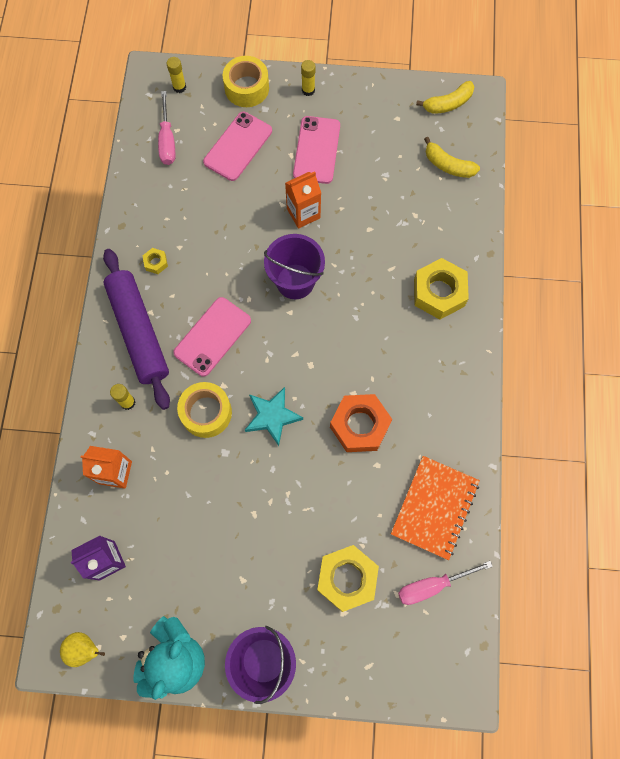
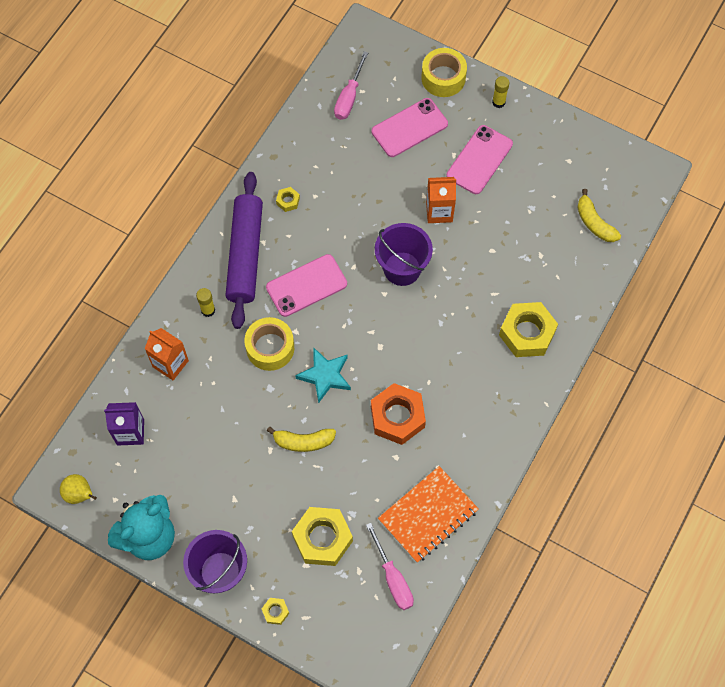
camera: 25 degrees right, 5 degrees down
(179, 87) = (383, 53): yellow glue stick -> none
(337, 675) = (275, 612): none -> yellow nut
(432, 585) = (393, 578): pink screwdriver -> pink screwdriver turned 120 degrees counterclockwise
(448, 104) = (623, 166): yellow banana -> yellow banana (303, 441)

